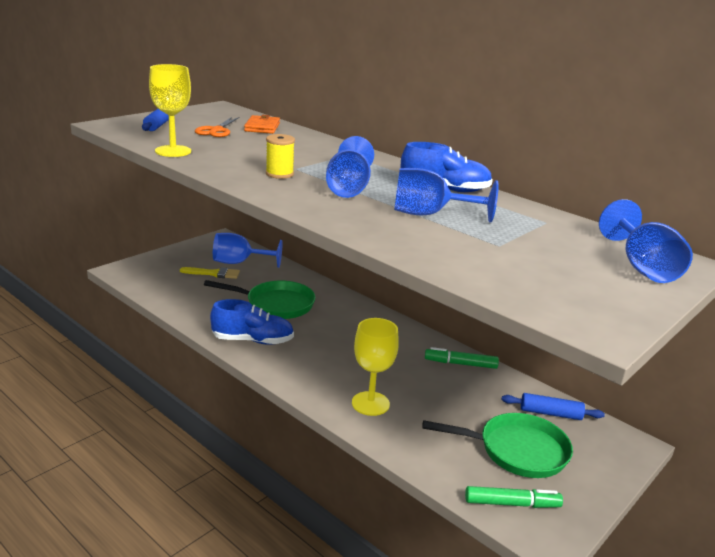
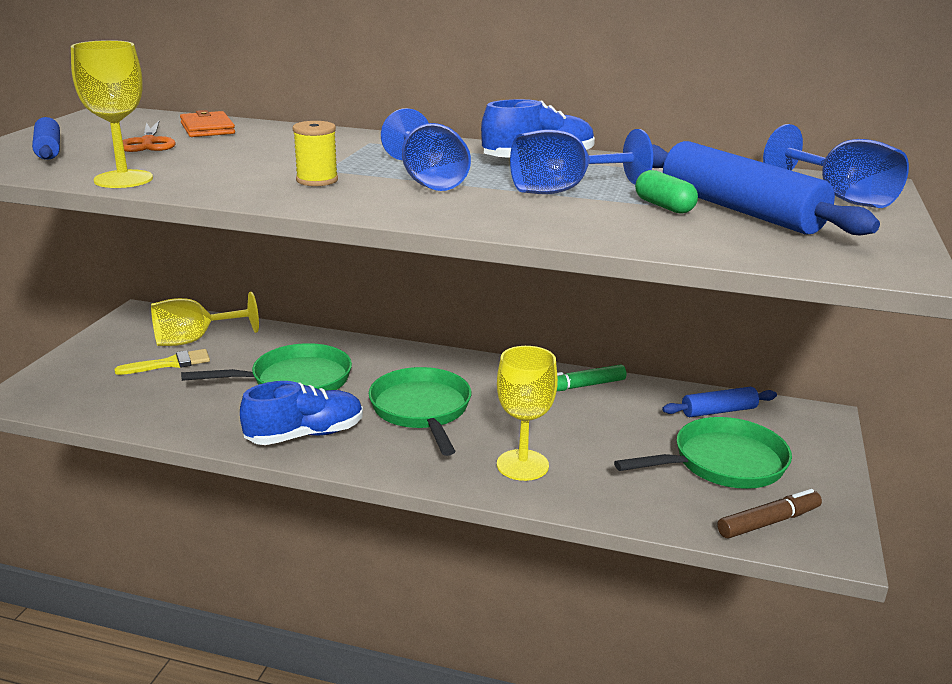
camera: 25 degrees left, 0 degrees up
(239, 263) = (195, 340): blue goblet -> yellow goblet
(337, 347) = (422, 410): none -> green pan
(485, 242) = (664, 206): none -> green capsule
(512, 503) = (768, 522): green marker -> brown marker
(540, 257) = (740, 210): none -> blue rolling pin

